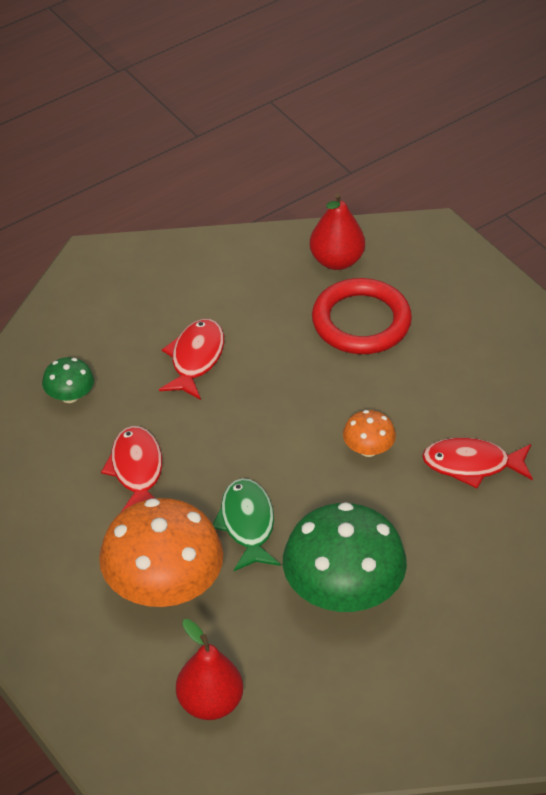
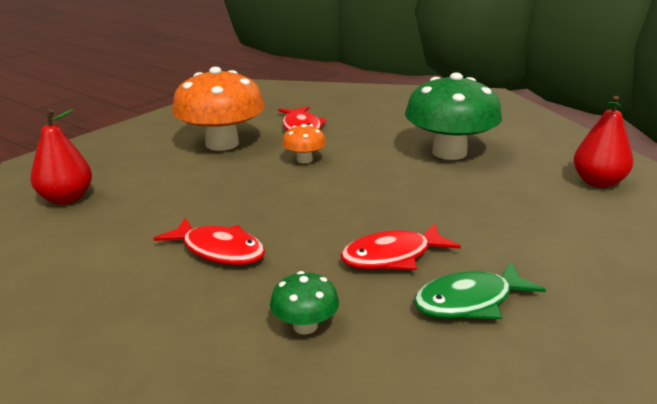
camera: 105 degrees left, 20 degrees down
(163, 588) = (516, 218): orange mushroom -> orange mushroom (222, 144)
(195, 359) = (219, 250): red fish -> red fish turned 150 degrees counterclockwise
(247, 524) = (416, 193): green fish -> green fish (469, 301)
(361, 321) = (154, 178): red ring -> none

